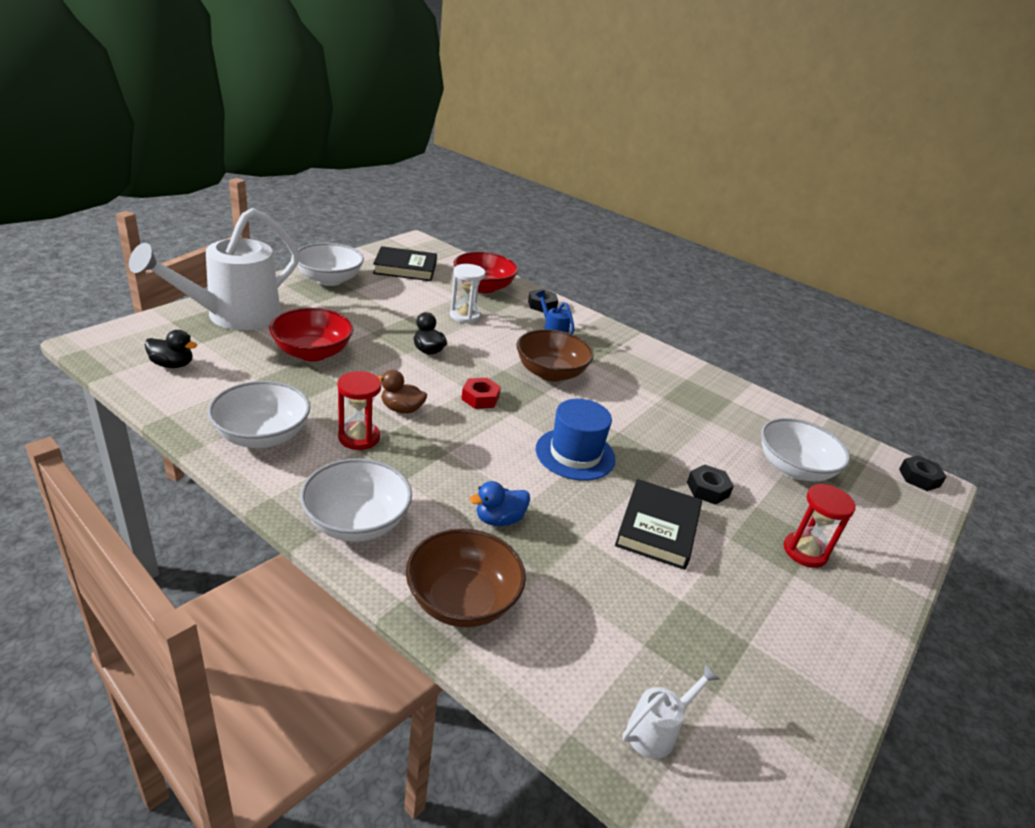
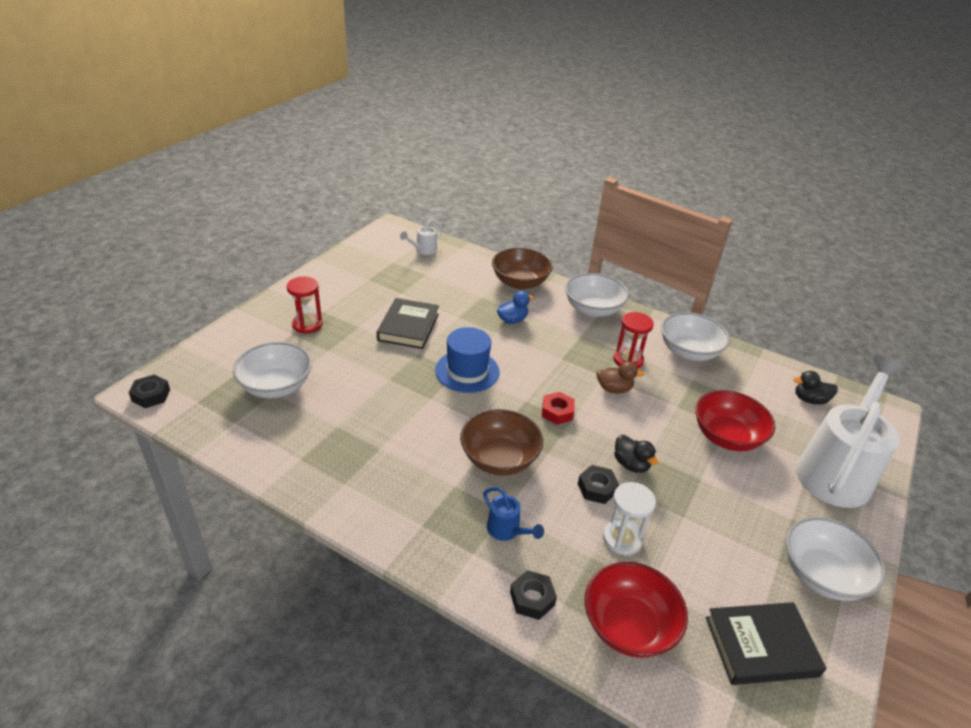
camera: 175 degrees right, 5 degrees up
(707, 489) = (363, 357): black nut -> black nut (597, 488)

